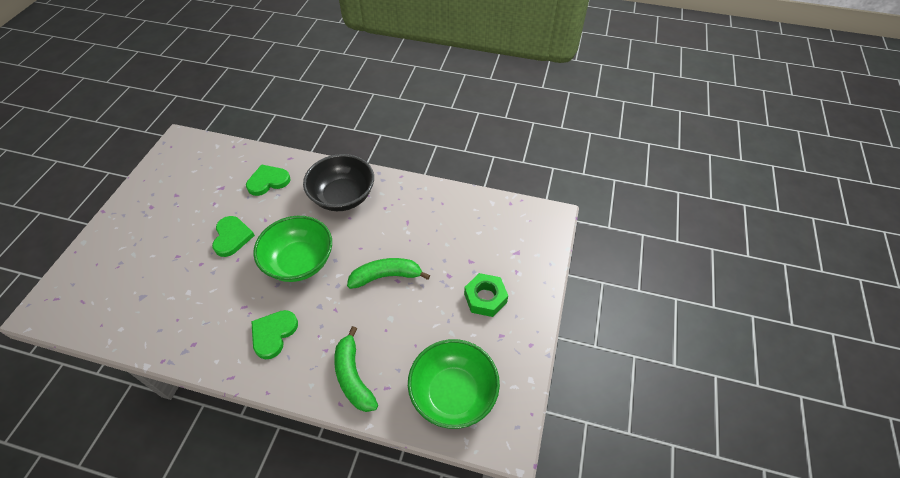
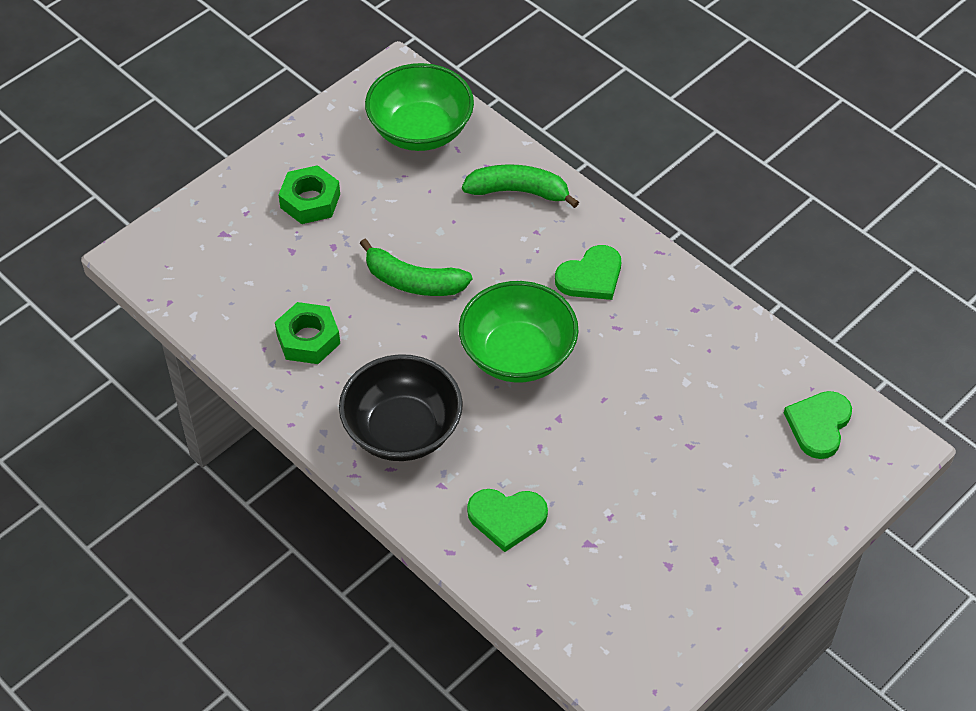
camera: 150 degrees left, 0 degrees up
(232, 237) = (600, 439): green heart -> green heart (818, 425)
(353, 376) = (518, 191): green banana -> green banana turned 90 degrees counterclockwise
(423, 217) = (308, 339): none -> green nut

